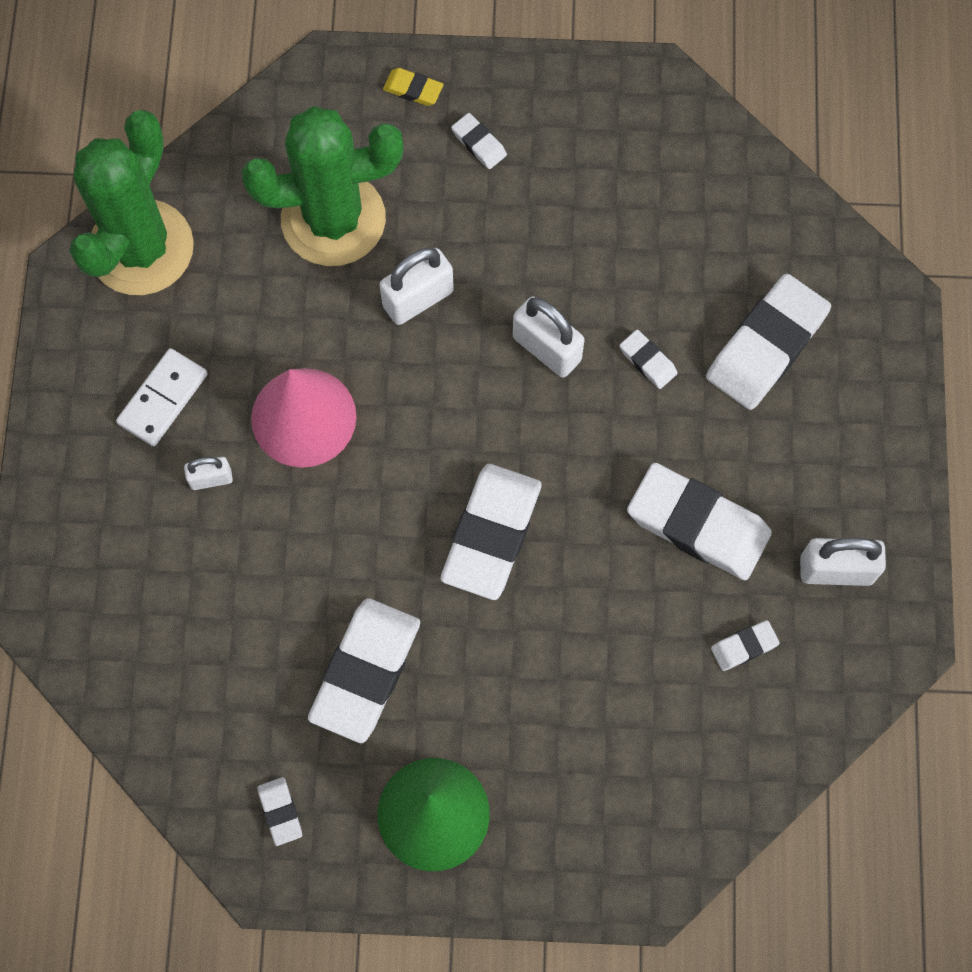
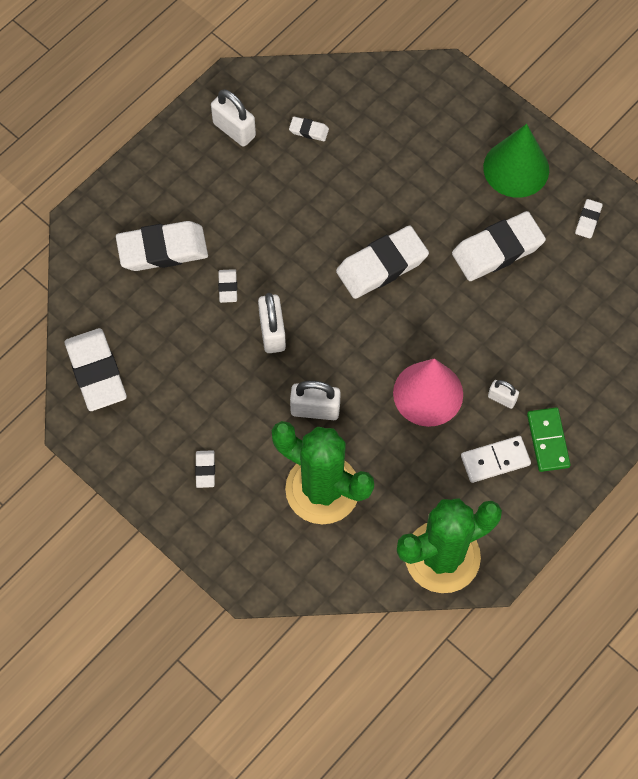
camera: 140 degrees left, 5 degrees down
(118, 469) = (547, 440): none -> green domino
(413, 89) = (212, 531): yellow eraser -> none
(698, 525) = (278, 196): white eraser -> white eraser (96, 372)

